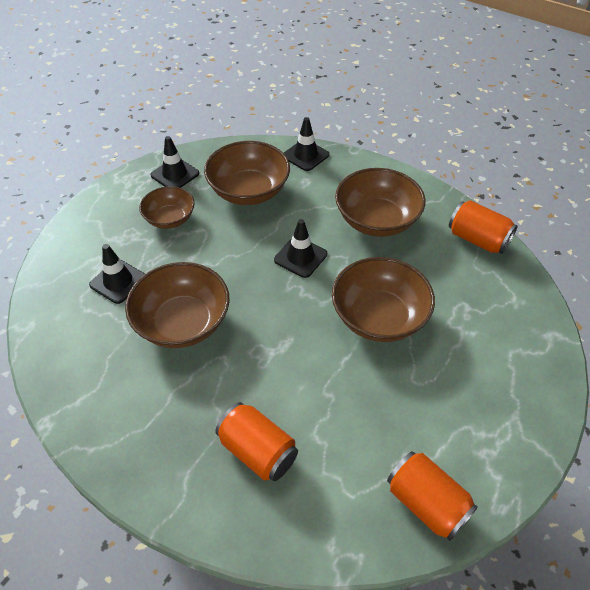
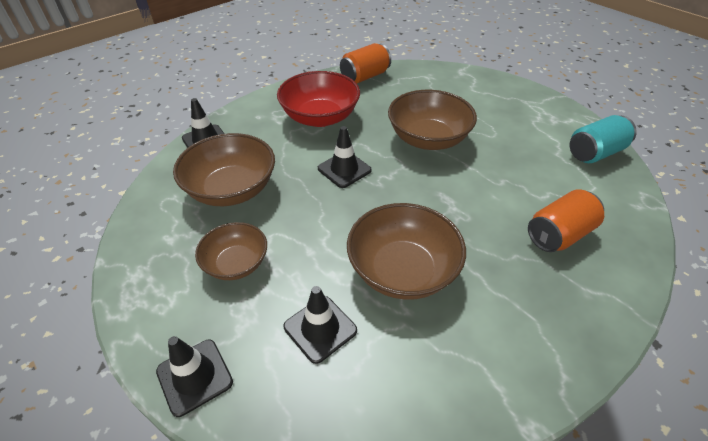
camera: 75 degrees left, 5 degrees down
(175, 174) = (158, 249): black traffic cone -> black traffic cone (194, 376)
(376, 220) = (320, 117): brown bowl -> red bowl
(426, 502) = (595, 153): orange can -> turquoise can

